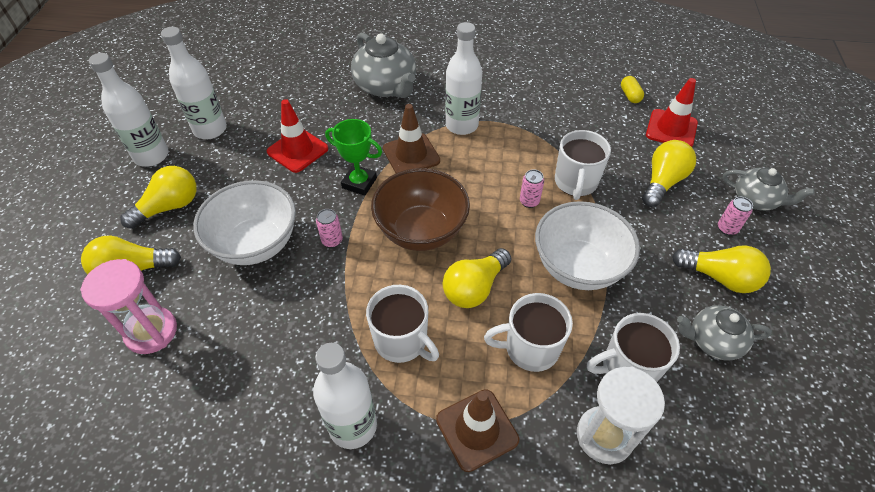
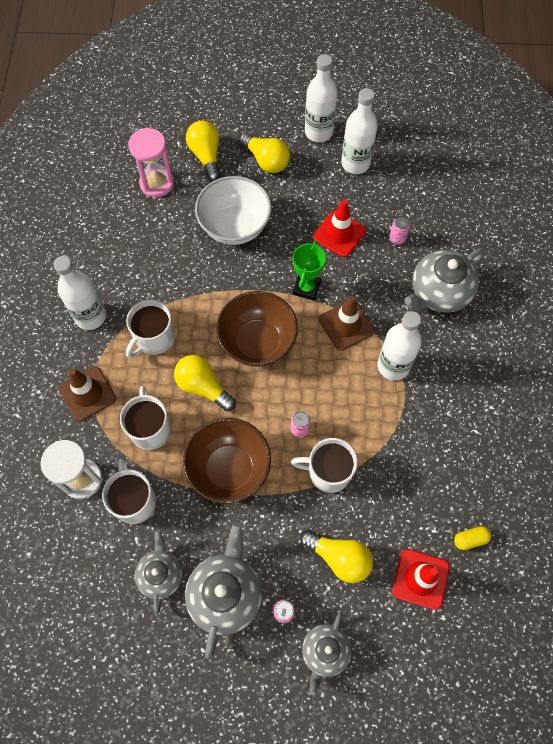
camera: 85 degrees right, 15 degrees up
(332, 241) = (242, 278): pink can -> pink can (397, 239)
(578, 267) = (229, 469): white bowl -> brown bowl
(719, 277) = (225, 593): yellow light bulb -> grey teapot

